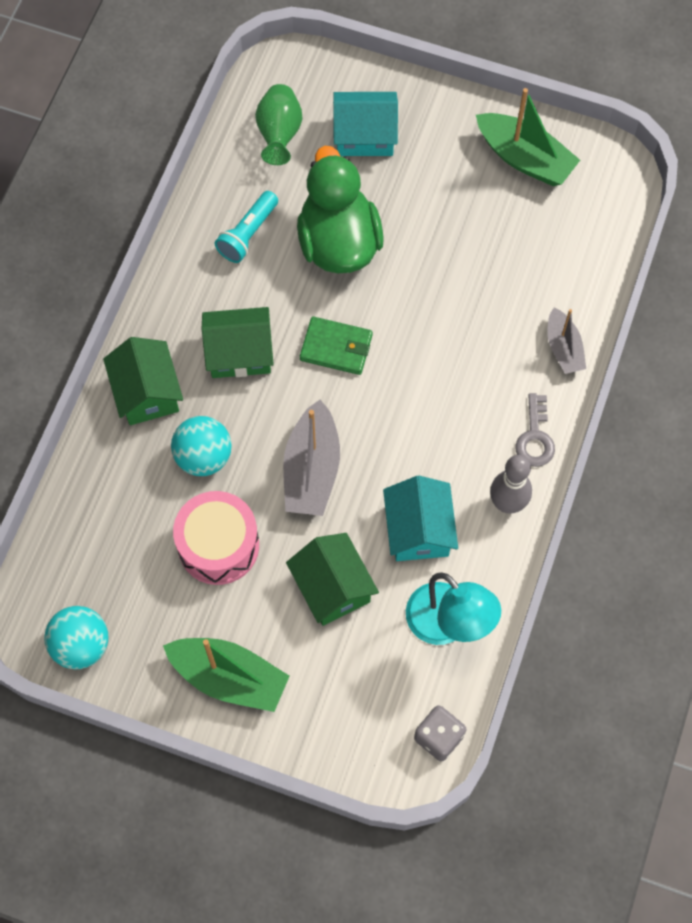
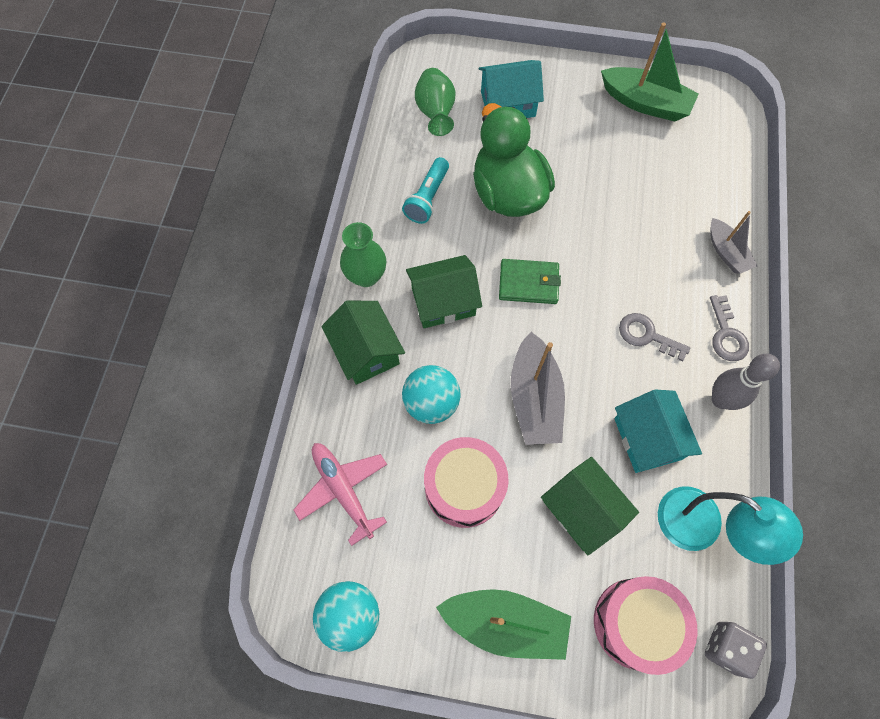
camera: 10 degrees left, 0 degrees up
(96, 528) = (343, 490): none -> pink plane
(163, 311) = (366, 276): none -> green vase
(357, 700) = (636, 623): none -> pink drum
(449, 424) = (647, 336): none -> grey key

